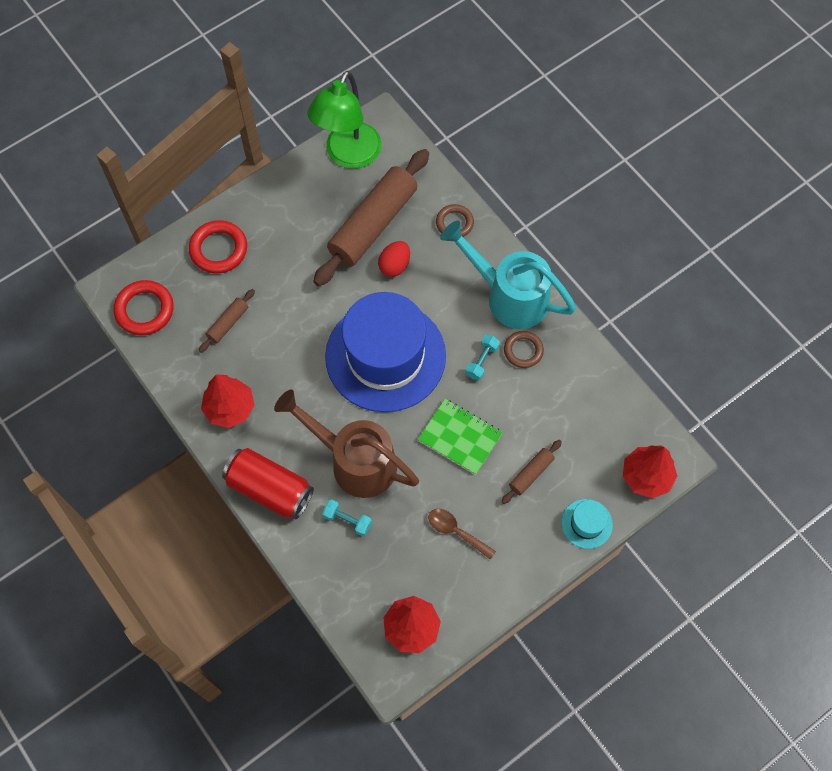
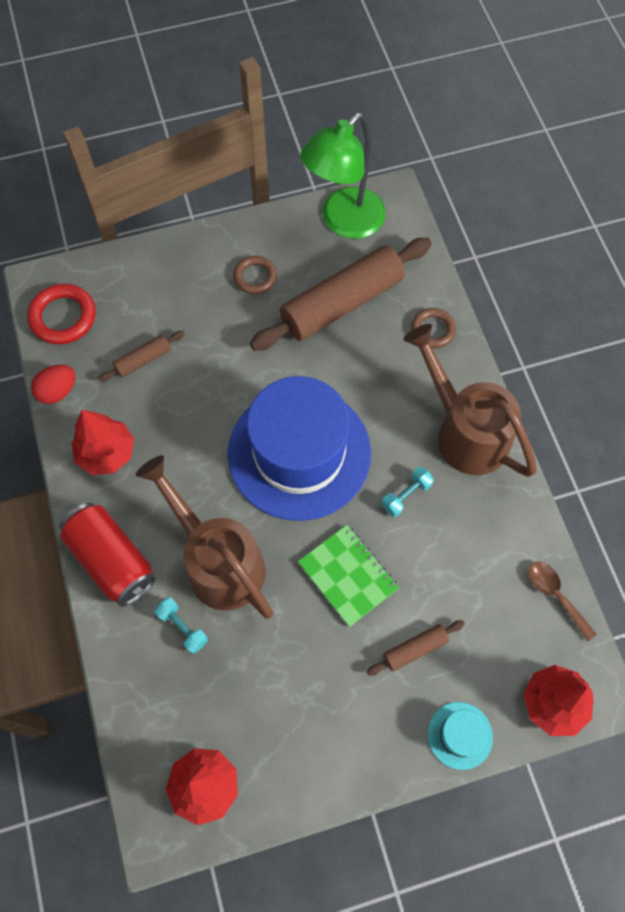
camera: 20 degrees right, 0 degrees up
(218, 249) = (166, 278): red ring -> none
(394, 265) = (348, 355): red egg -> red egg (58, 391)
(456, 532) = (301, 687): brown spoon -> brown spoon (555, 596)
(509, 296) = (465, 431): turquoise watering can -> brown watering can
(523, 351) = (458, 499): brown ring -> brown ring (255, 277)

